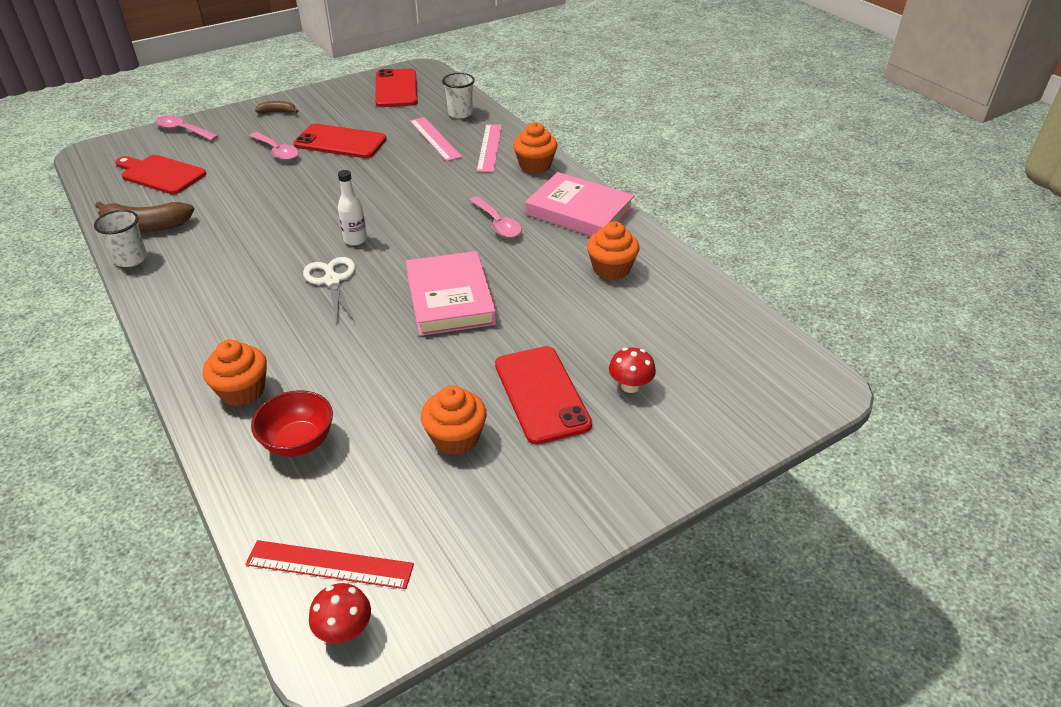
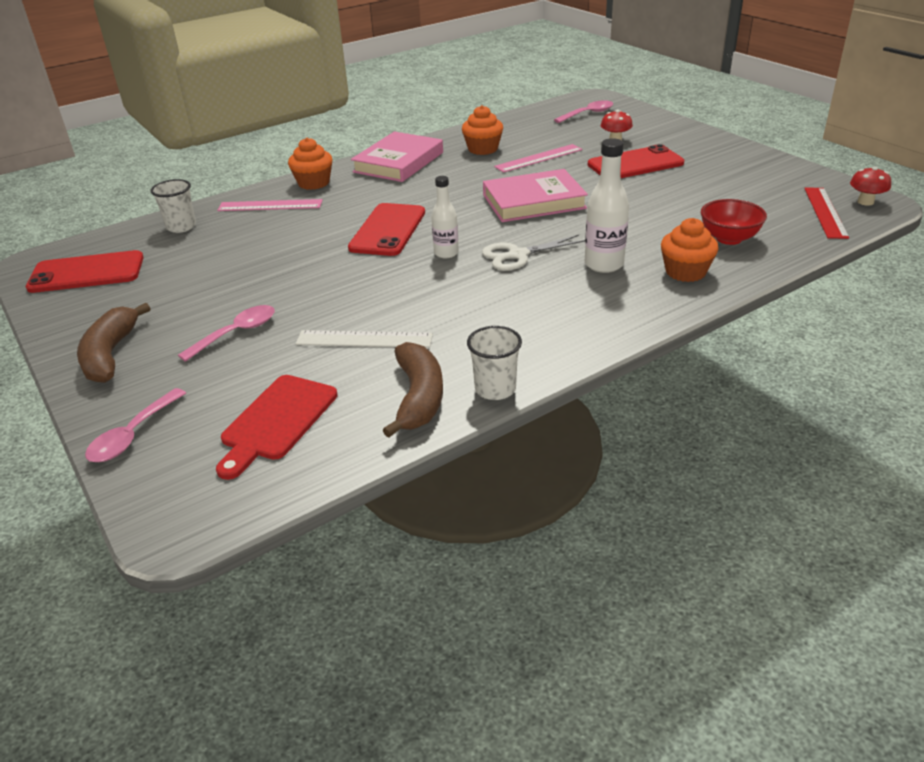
camera: 90 degrees left, 5 degrees down
(236, 202) = (364, 339): none -> white ruler
(277, 112) = (110, 354): brown banana -> brown banana, size x1.91
(286, 334) = (604, 264): none -> white bottle
(340, 142) = (226, 291): red phone -> red phone (388, 230)
(435, 139) = (239, 235): pink ruler -> pink ruler (538, 158)
(455, 438) = (692, 186): orange cupcake -> none
(497, 224) = (418, 192): pink spoon -> pink spoon (588, 114)

